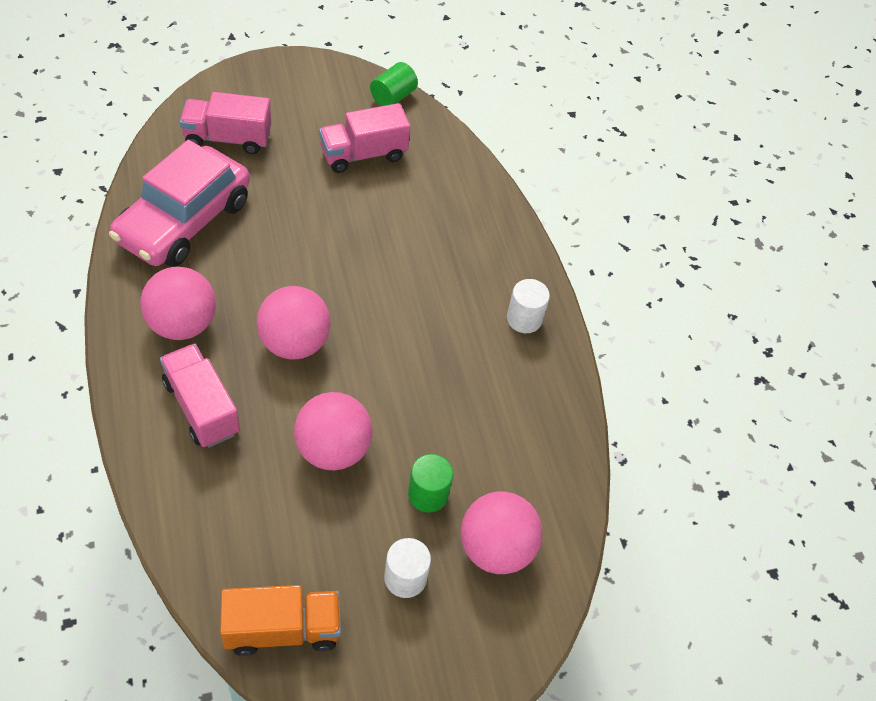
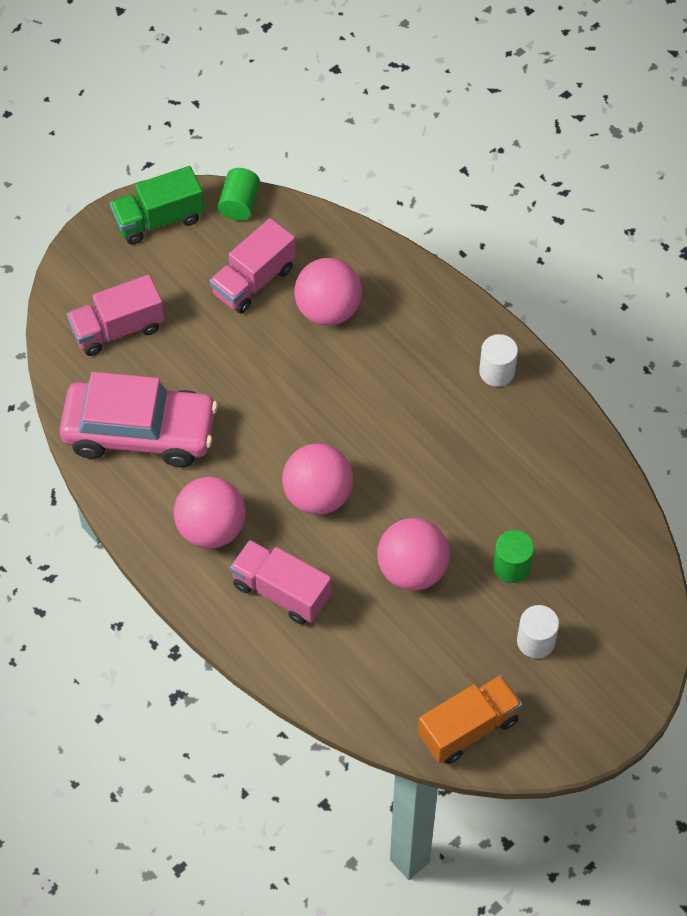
camera: 20 degrees left, 5 degrees up
(184, 221) = (140, 432): pink car -> pink car turned 90 degrees counterclockwise
(321, 79) = (159, 219): none -> green truck
(496, 548) = (591, 582): pink ball -> pink ball (328, 310)

